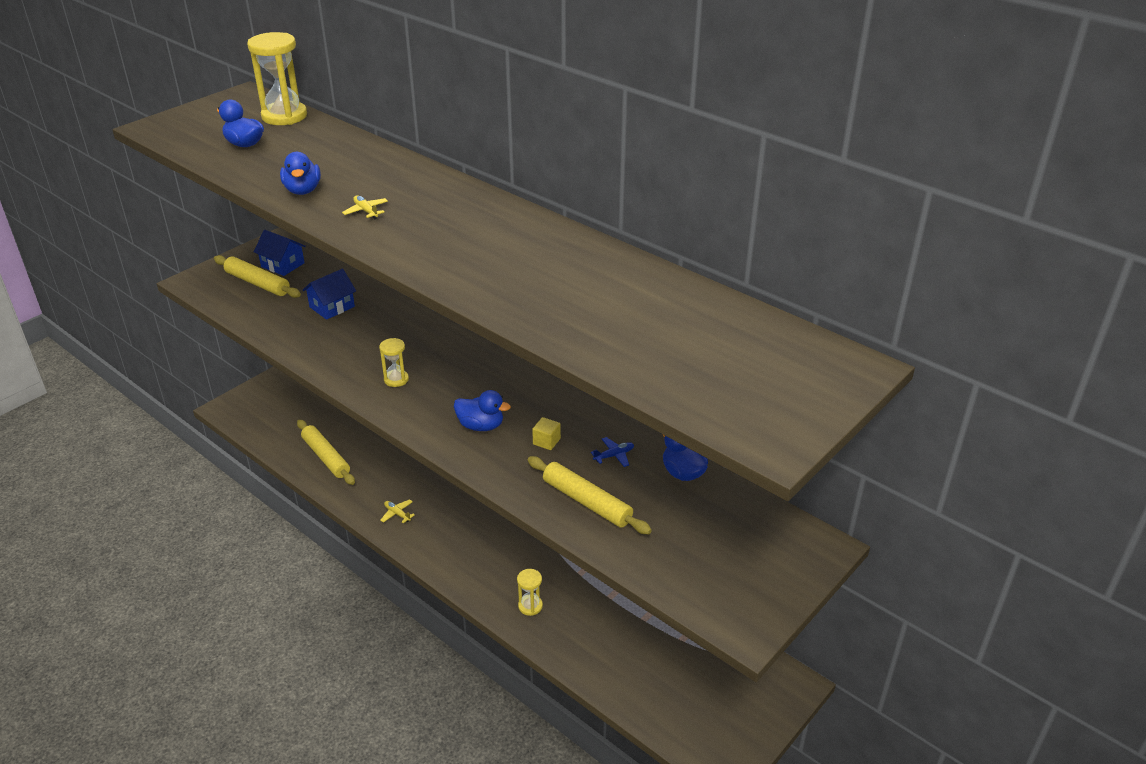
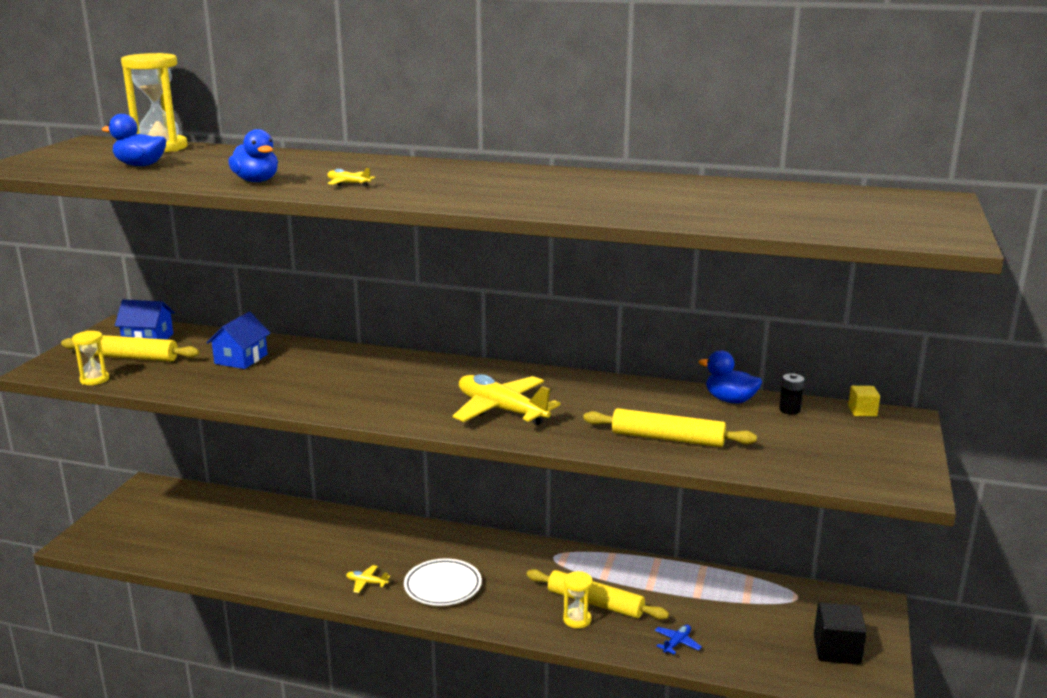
camera: 25 degrees left, 15 degrees down
(326, 457) = (242, 555): yellow rolling pin -> yellow rolling pin (595, 603)
(396, 379) = (373, 396): yellow hourglass -> yellow hourglass (94, 379)
(450, 537) = (443, 586): none -> white plate
(481, 426) = (501, 410): blue duck -> yellow plane
(546, 441) = (580, 407): yellow cube -> yellow cube (862, 411)
(614, 455) = (655, 402): blue plane -> blue plane (677, 643)
(722, 716) = (837, 650): none -> black cube
(725, 502) = (789, 410): none -> black battery

